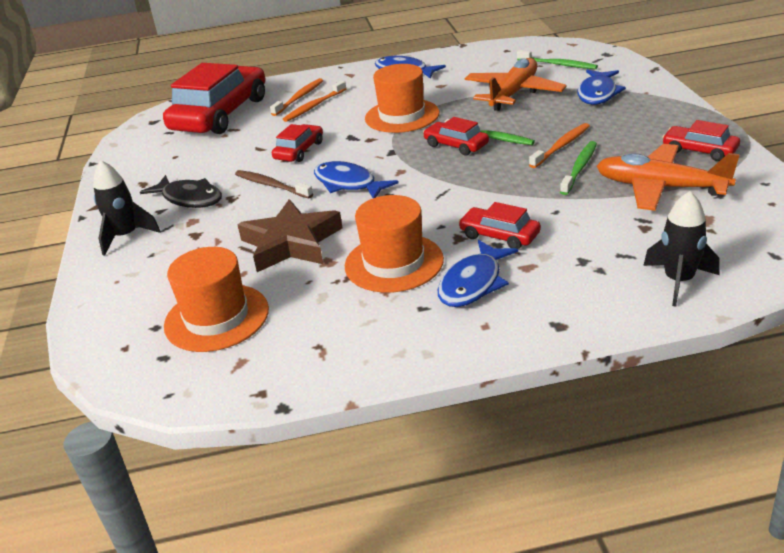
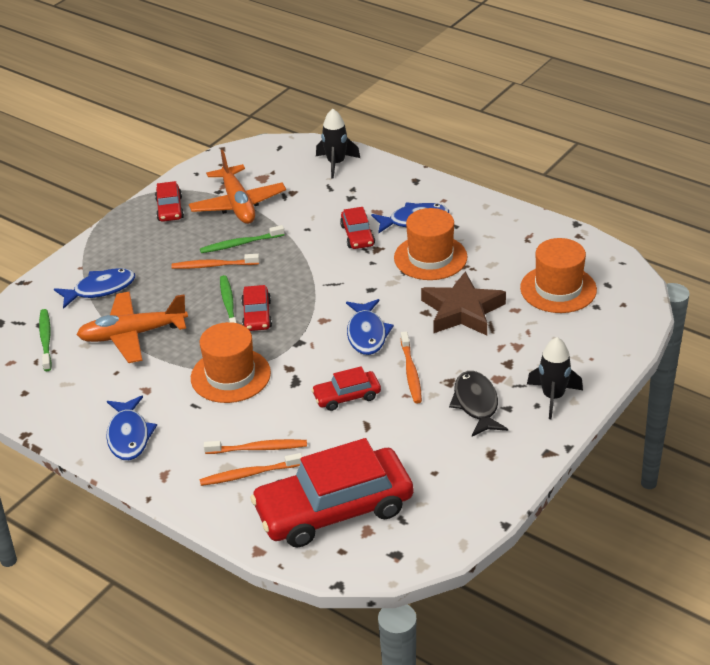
camera: 135 degrees left, 5 degrees up
(271, 185) = (411, 373): brown toothbrush -> orange toothbrush

